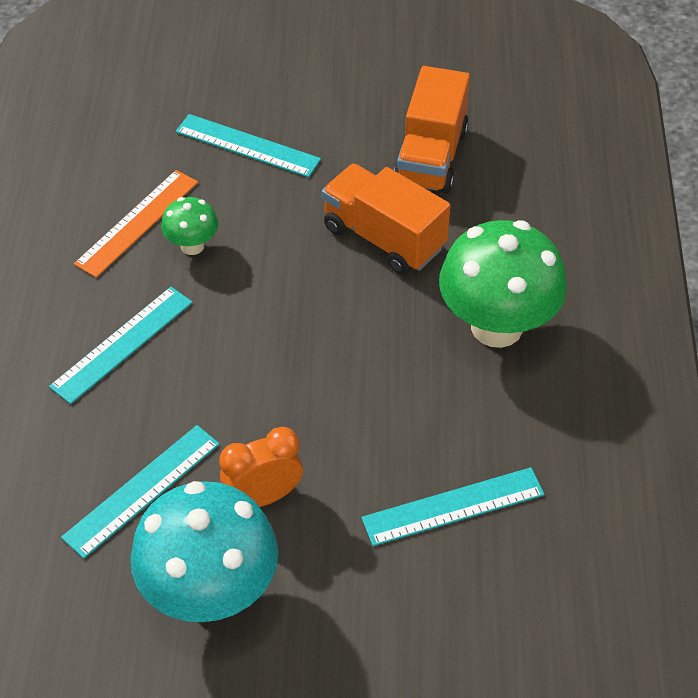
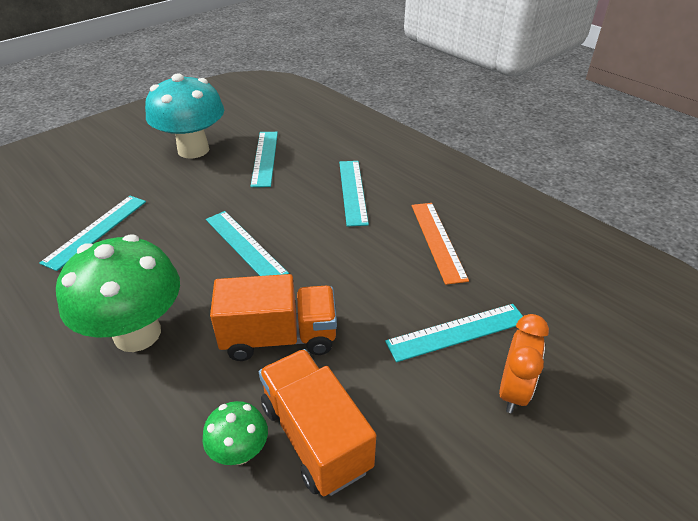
camera: 135 degrees right, 10 degrees down
(192, 246) = (390, 250): green mushroom -> green mushroom (240, 452)
(263, 497) = (205, 183): orange clock -> orange clock (513, 391)
(315, 356) = (245, 245): none -> turquoise ruler

